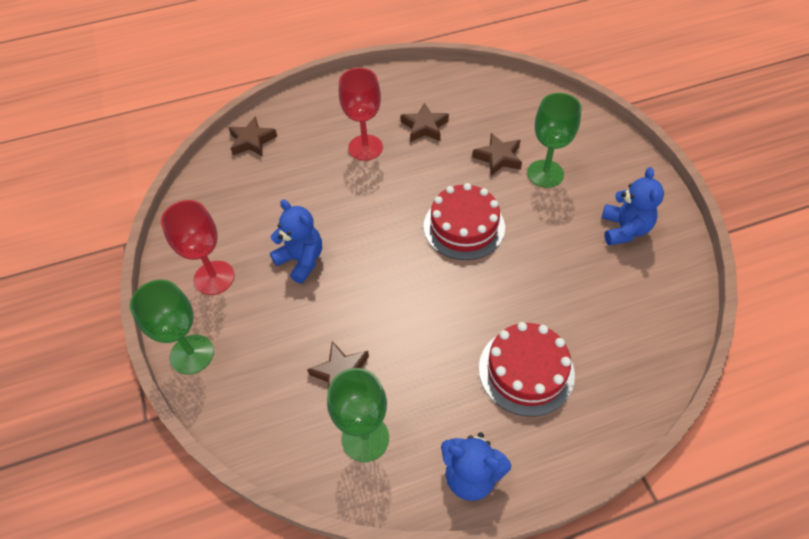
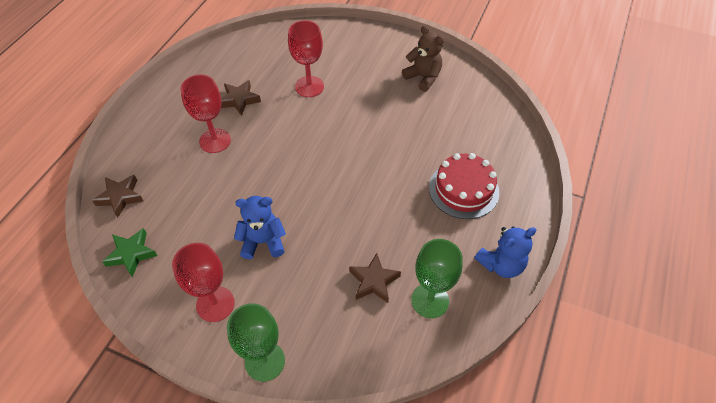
camera: 50 degrees left, 0 degrees up
(210, 190) = (131, 254): none -> green star
(464, 226) = (338, 141): red cake -> none
(498, 158) = (309, 86): brown star -> red goblet
(545, 174) = (347, 77): green goblet -> none
(624, 229) = (423, 77): blue teddy bear -> brown teddy bear

